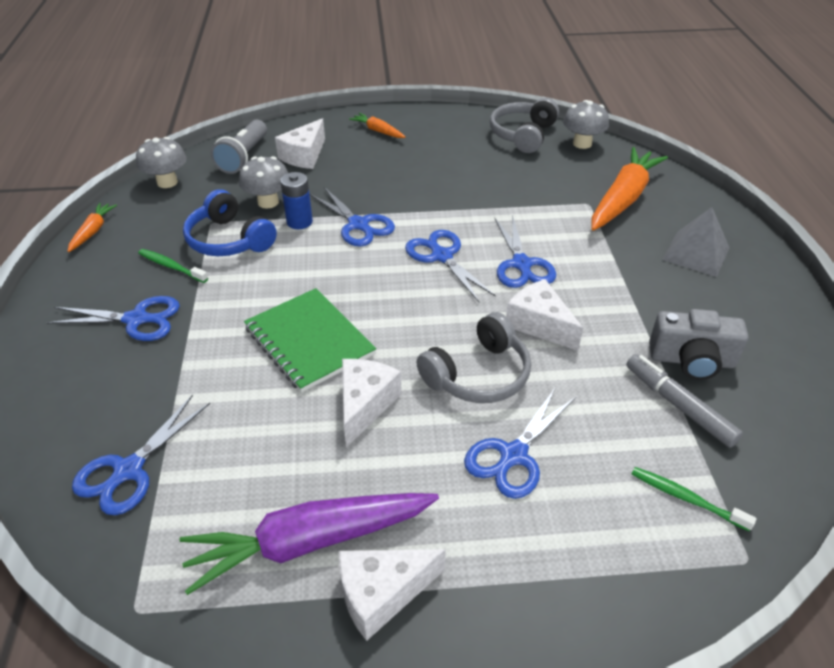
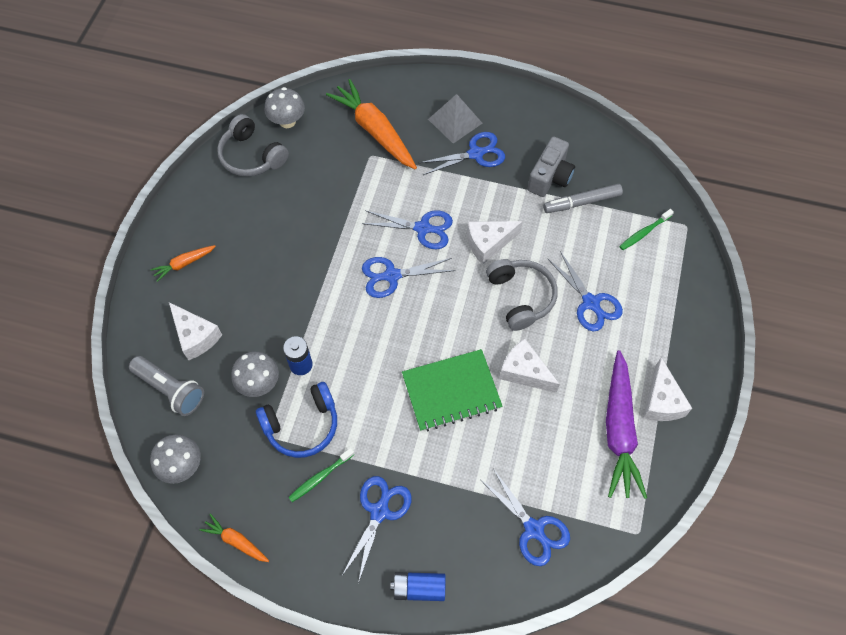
camera: 70 degrees left, 20 degrees up
(41, 375) = (419, 588): none -> blue battery
(359, 225) = (326, 321): blue scissors -> blue scissors (476, 153)

